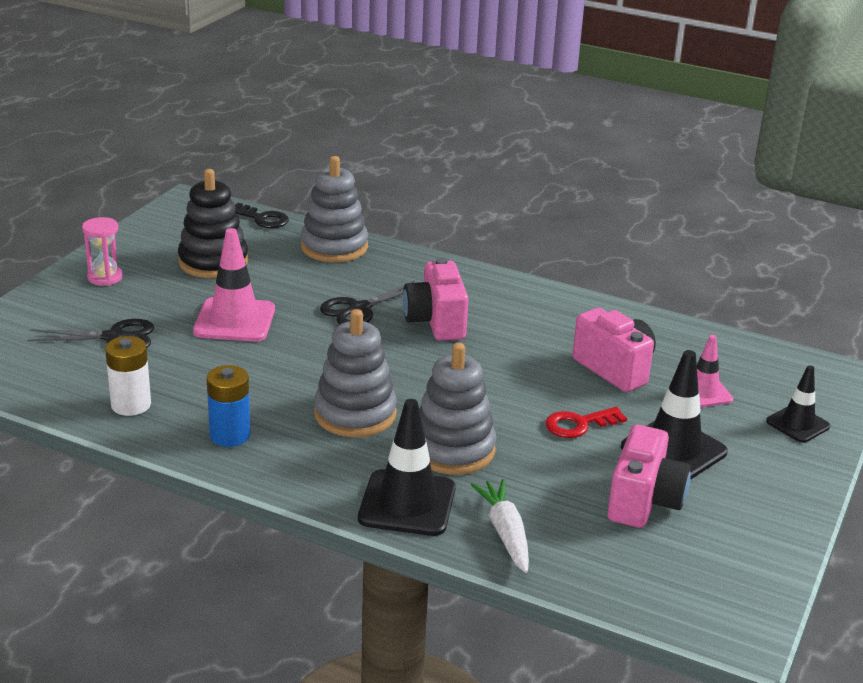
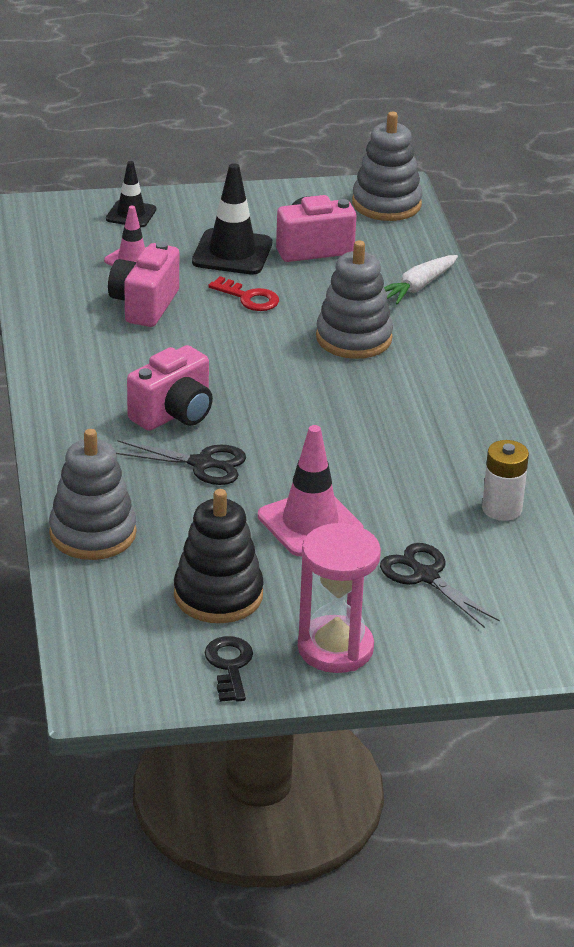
camera: 125 degrees left, 5 degrees up
(105, 277) = (335, 648): pink hourglass -> pink hourglass, size x1.71
(230, 435) = (471, 441): blue battery -> none
(262, 219) = (81, 613): black key -> black key (229, 666)
(355, 414) = (366, 397): grey stacking toy -> grey stacking toy (386, 204)
(407, 503) = (440, 333): black traffic cone -> none

